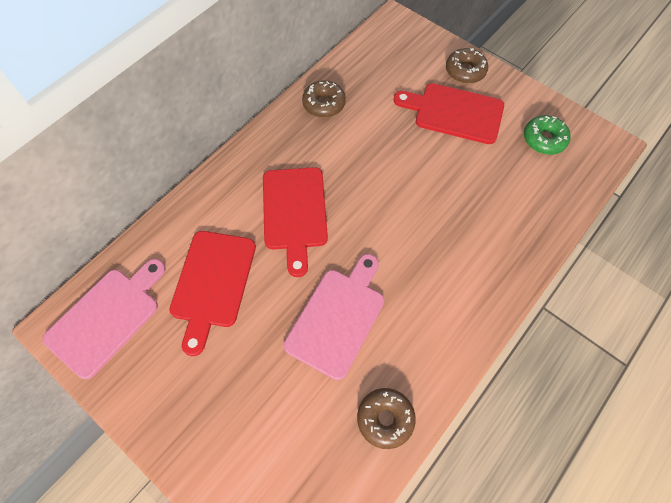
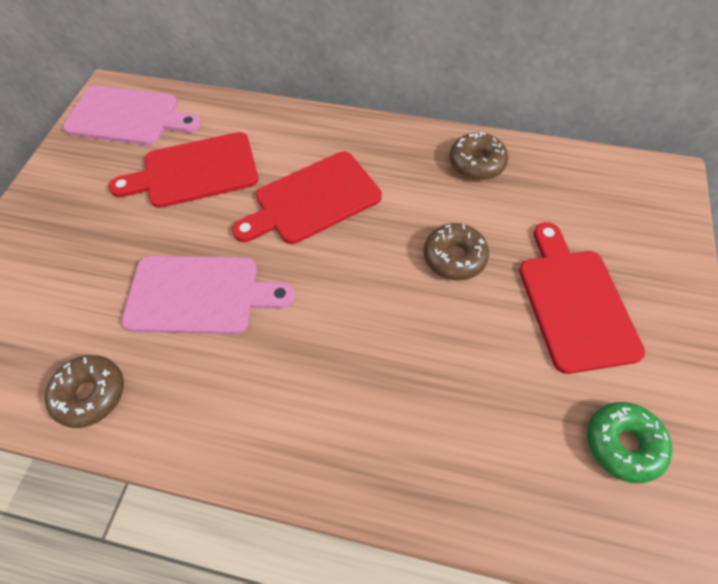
camera: 65 degrees right, 5 degrees down
(465, 71) = (659, 289): brown donut -> brown donut (454, 257)

